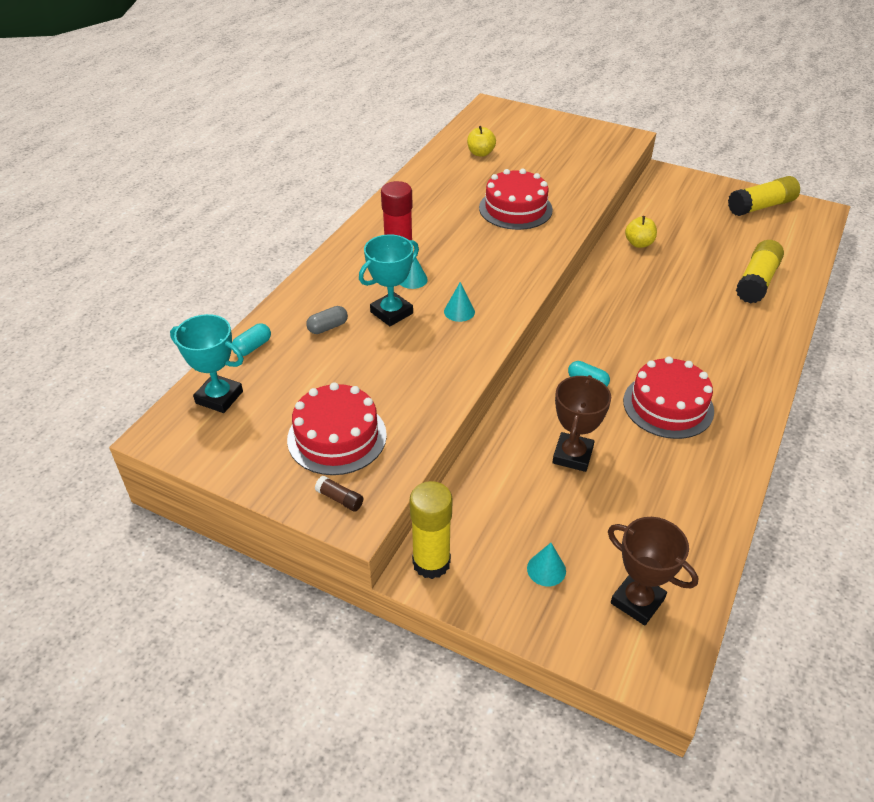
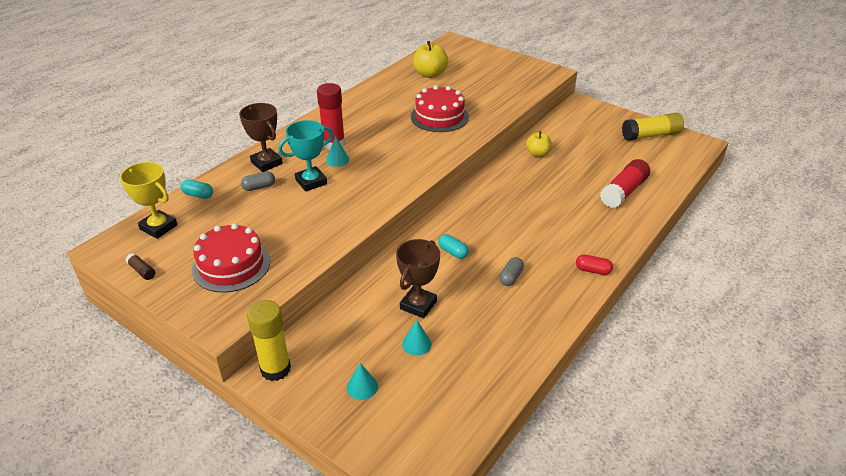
camera: 10 degrees right, 5 degrees down
(219, 397) = (158, 227): turquoise trophy -> yellow trophy
(252, 347) = (198, 195): turquoise capsule -> turquoise capsule turned 60 degrees clockwise
(340, 499) = (214, 309): brown glue stick -> brown glue stick (142, 271)
(459, 311) = (363, 186): turquoise cone -> turquoise cone (416, 344)
(480, 153) = (430, 74): yellow apple -> yellow apple, size x1.53
(637, 601) = (424, 421): brown trophy -> brown trophy (266, 163)
(668, 405) = (511, 277): red cake -> grey capsule
(756, 281) = (623, 192): yellow glue stick -> red glue stick
(758, 385) = (593, 270): none -> red capsule

